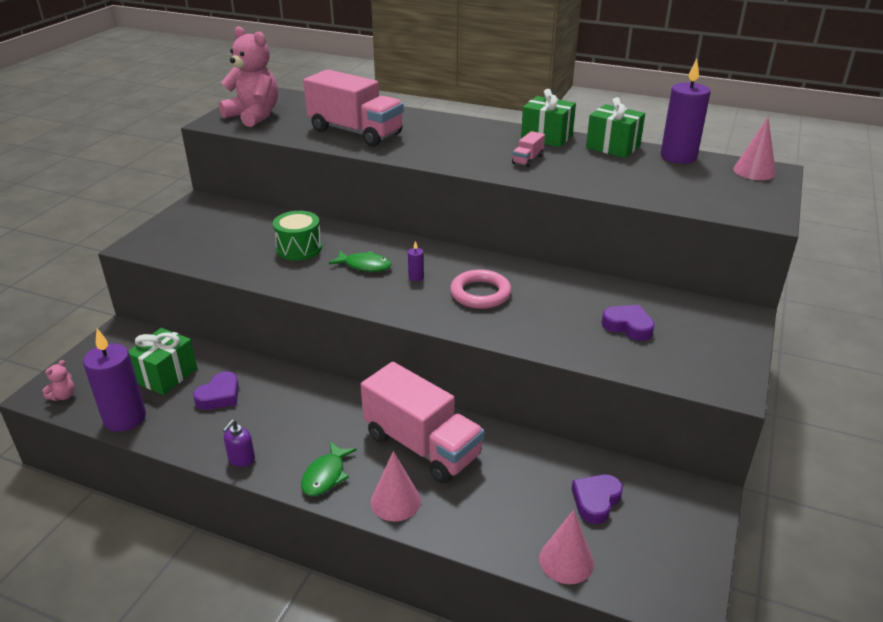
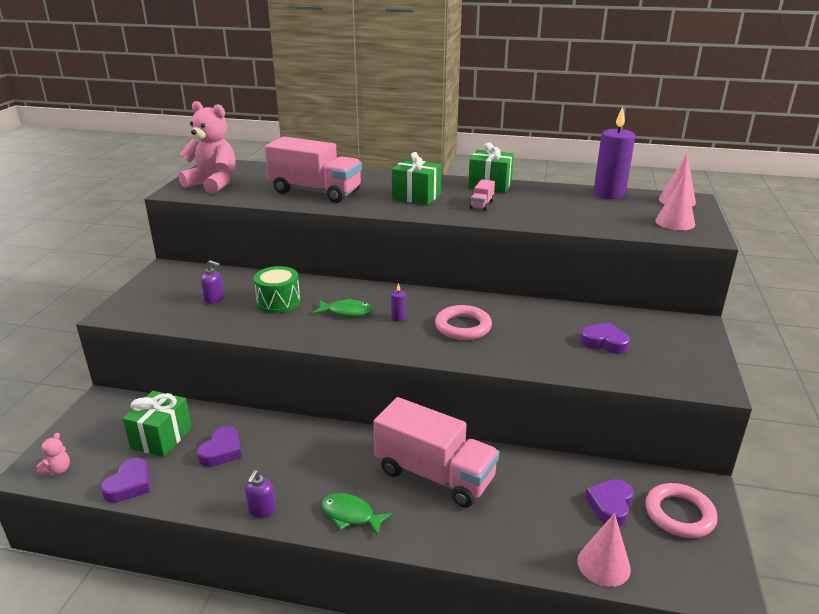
camera: 10 degrees left, 5 degrees down
(125, 418) = (129, 485): purple candle -> purple heart
(236, 239) = (214, 299): none -> purple soap dispenser
(326, 475) = (351, 515): green fish -> green fish turned 105 degrees clockwise
(395, 501) = (426, 531): pink cone -> pink cone (675, 222)
(613, 147) = (550, 189): green gift -> green gift (416, 196)
(668, 520) = (679, 514): none -> pink ring

